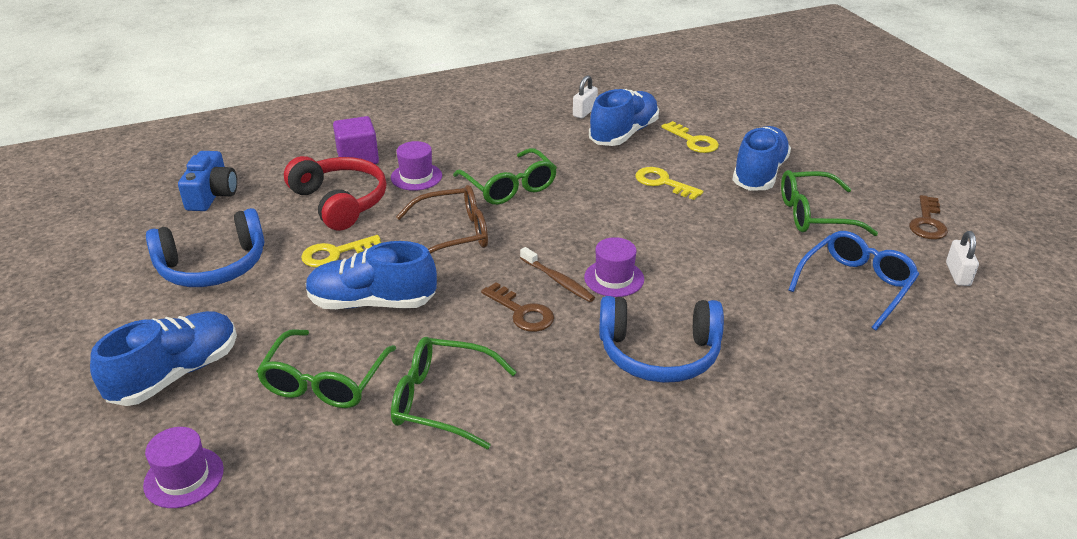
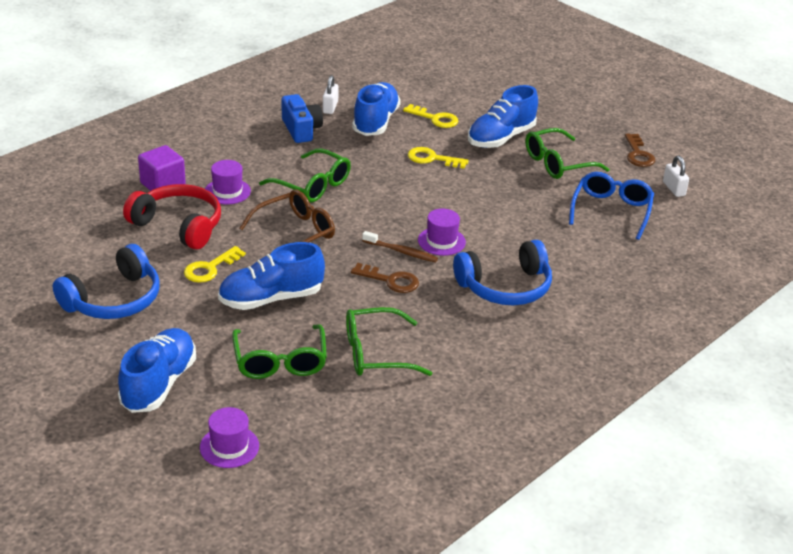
camera: 25 degrees left, 0 degrees up
(212, 195) = (57, 242): blue camera -> blue camera (301, 129)
(759, 174) = (501, 138): blue shoe -> blue shoe turned 135 degrees counterclockwise

